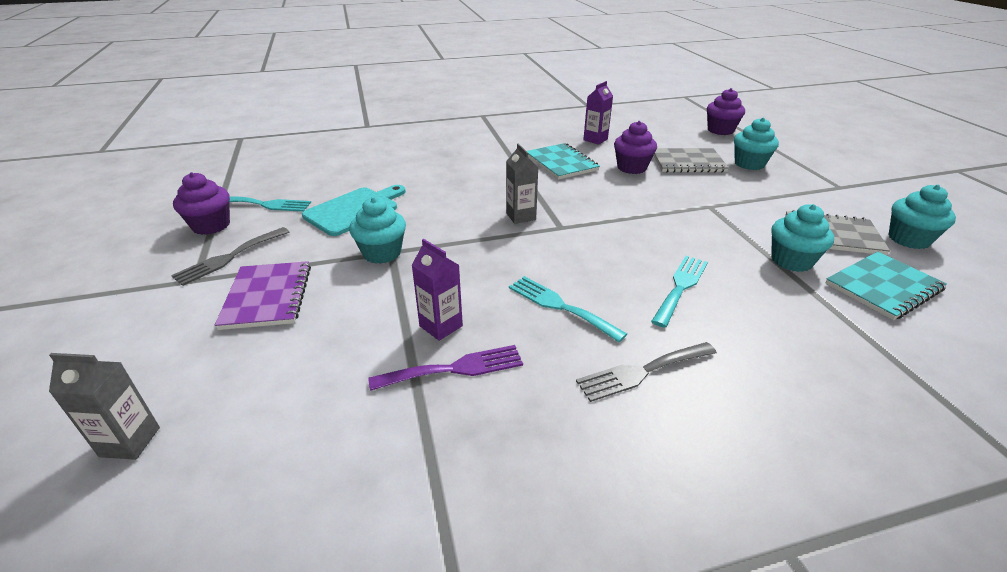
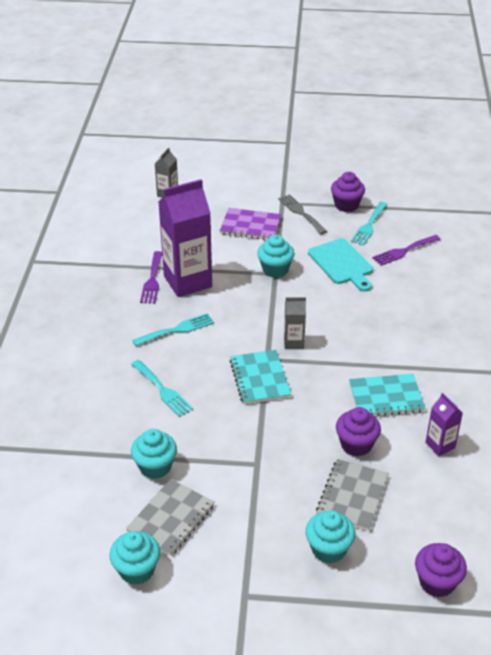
camera: 110 degrees right, 5 degrees up
(320, 179) = (404, 251): none -> purple fork
(441, 326) = (187, 281): purple carton -> purple carton, size x2.10
(642, 372) = (107, 342): grey fork -> none
(883, 287) = (98, 498): turquoise notebook -> turquoise notebook (260, 378)

